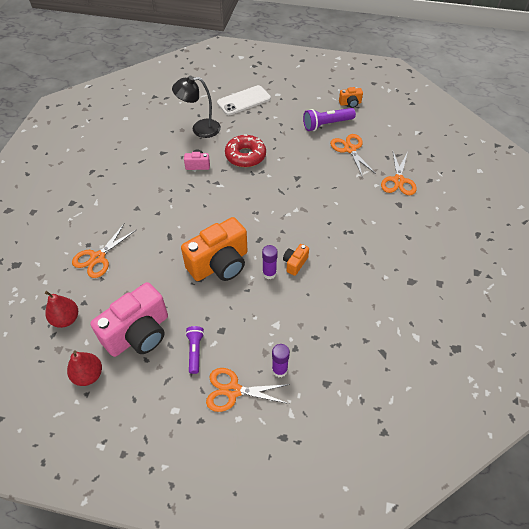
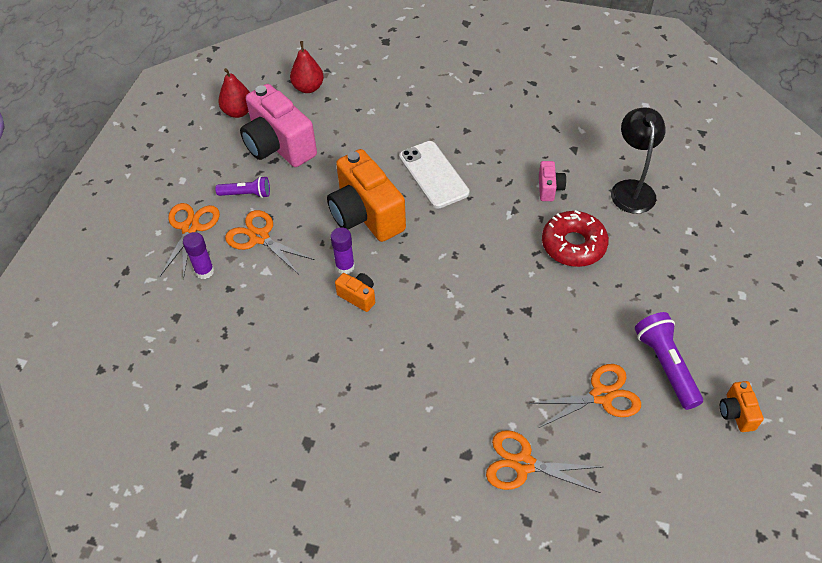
camera: 95 degrees right, 0 degrees up
(98, 257) = (388, 103): orange scissors -> orange scissors (259, 237)
(243, 101) = (713, 245): white phone -> white phone (433, 175)

